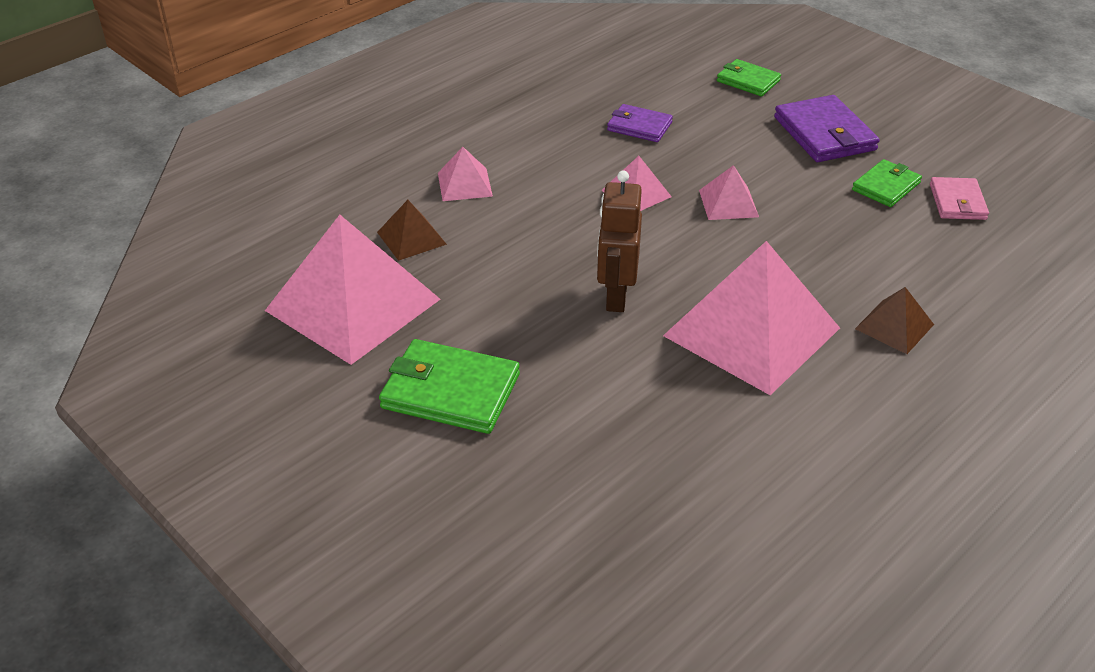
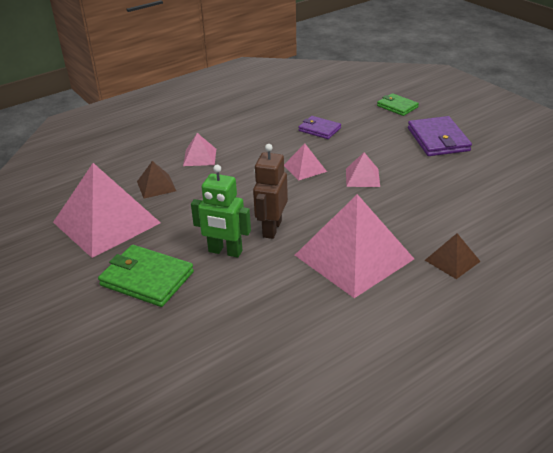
camera: 10 degrees right, 5 degrees down
(556, 338) = (225, 251): none -> green robot
(886, 186) = (470, 173): green wallet -> none
(957, 202) = (517, 185): pink wallet -> none

